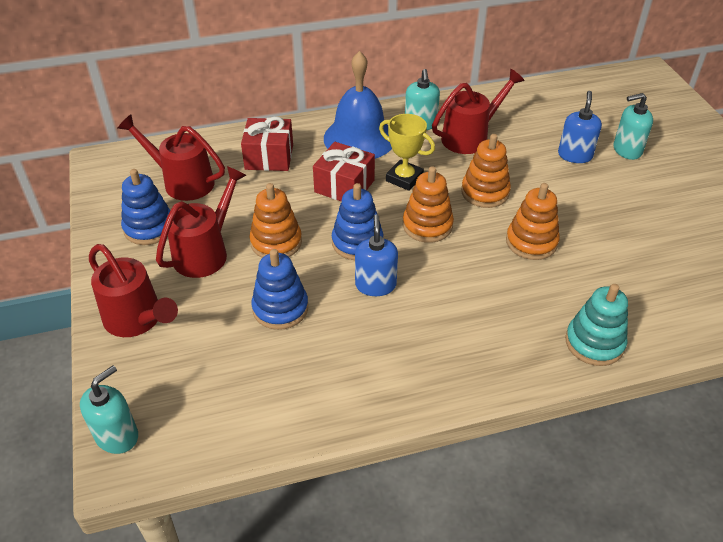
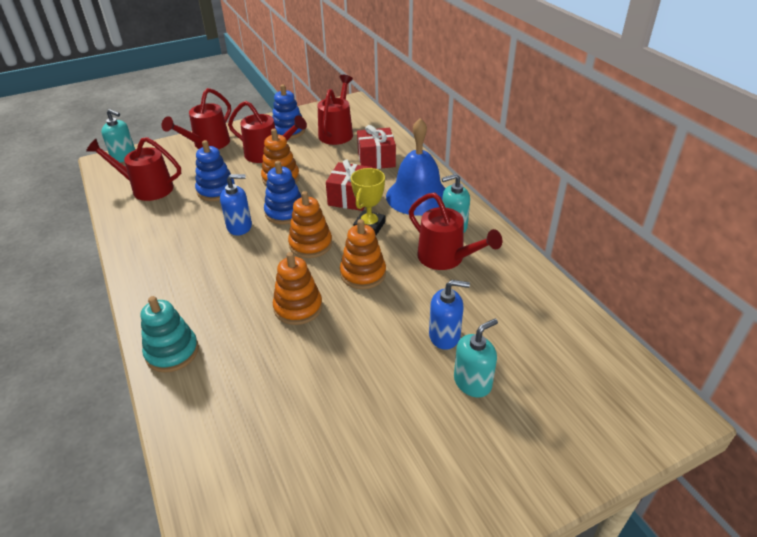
camera: 80 degrees right, 5 degrees down
(241, 393) = (146, 188): none -> red watering can
(627, 150) = (472, 382): turquoise soap dispenser -> turquoise soap dispenser turned 75 degrees clockwise

